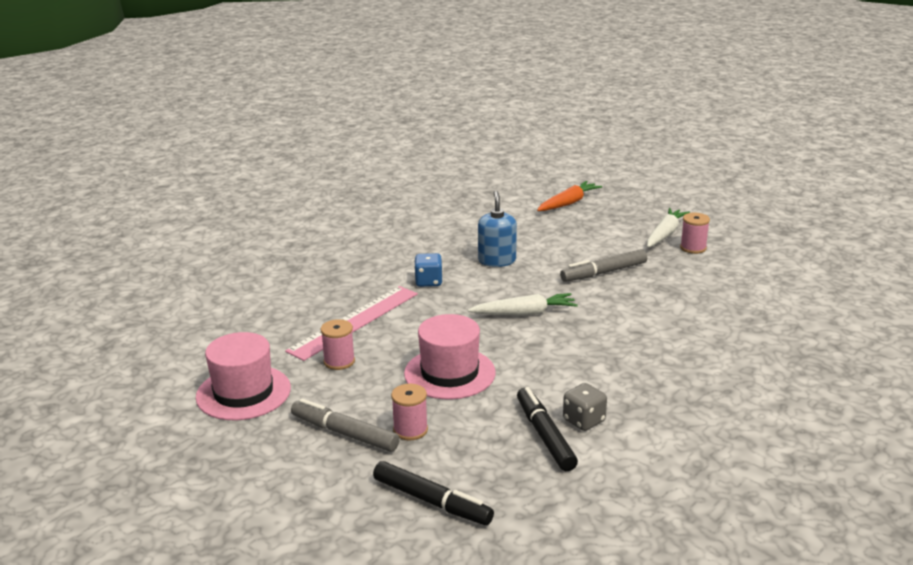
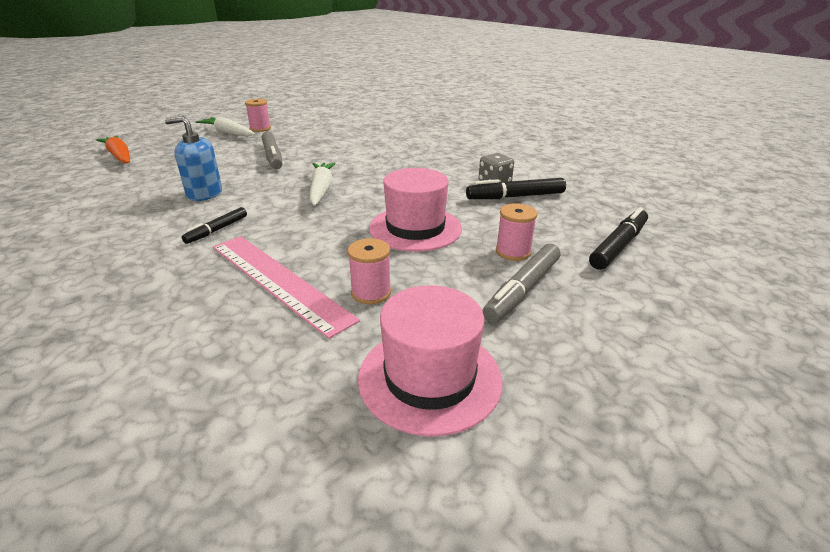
camera: 85 degrees left, 5 degrees up
(428, 282) = (217, 230): blue dice -> black marker

